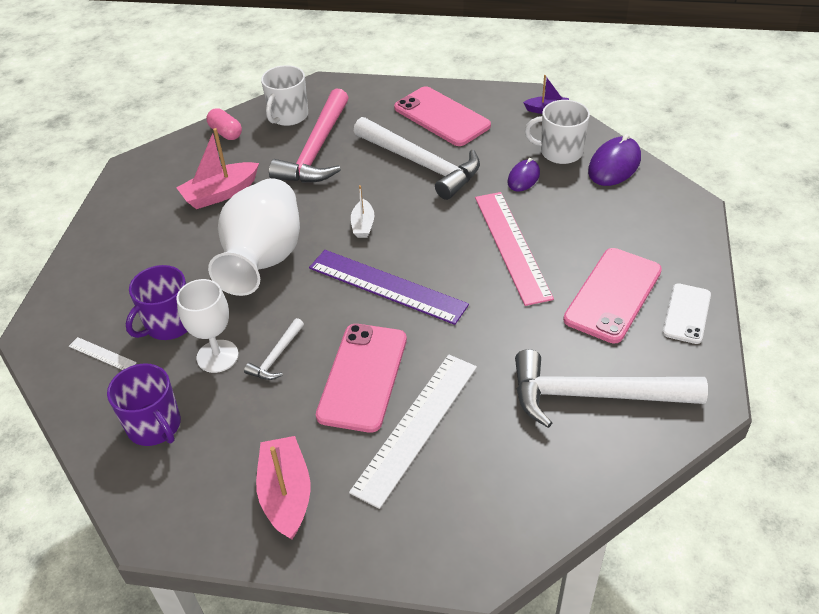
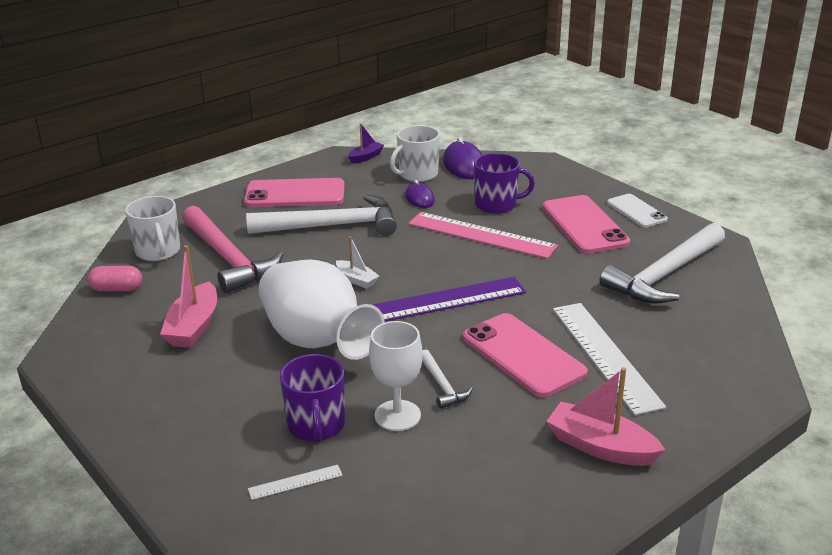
camera: 50 degrees left, 15 degrees down
(155, 426) = (433, 487): purple mug -> purple mug (497, 205)

